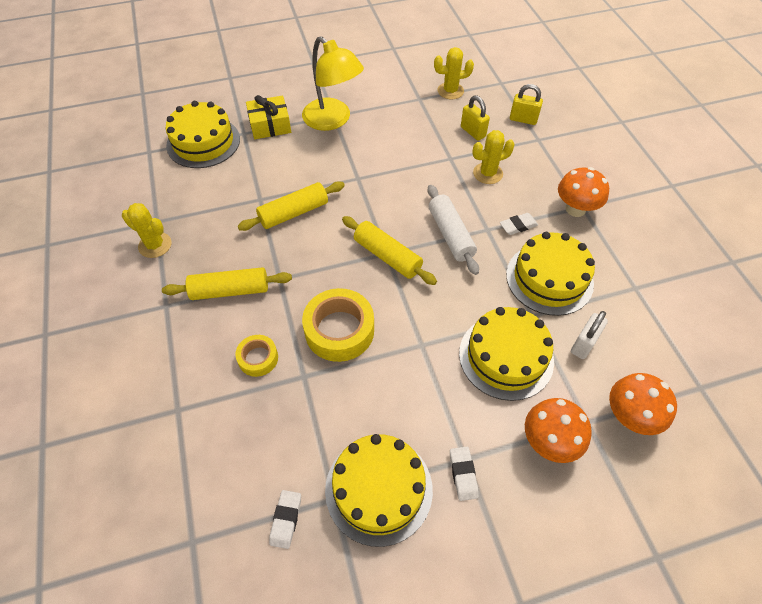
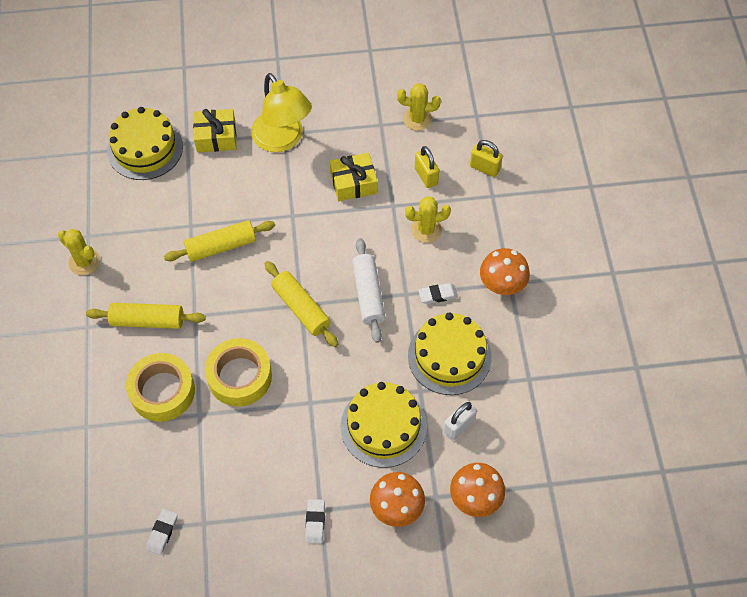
camera: 10 degrees right, 5 degrees up
(258, 358) = (162, 391): yellow tape -> yellow tape, size x1.80
(378, 489) = (242, 522): yellow cake -> none
(408, 145) = (353, 183): none -> yellow gift

